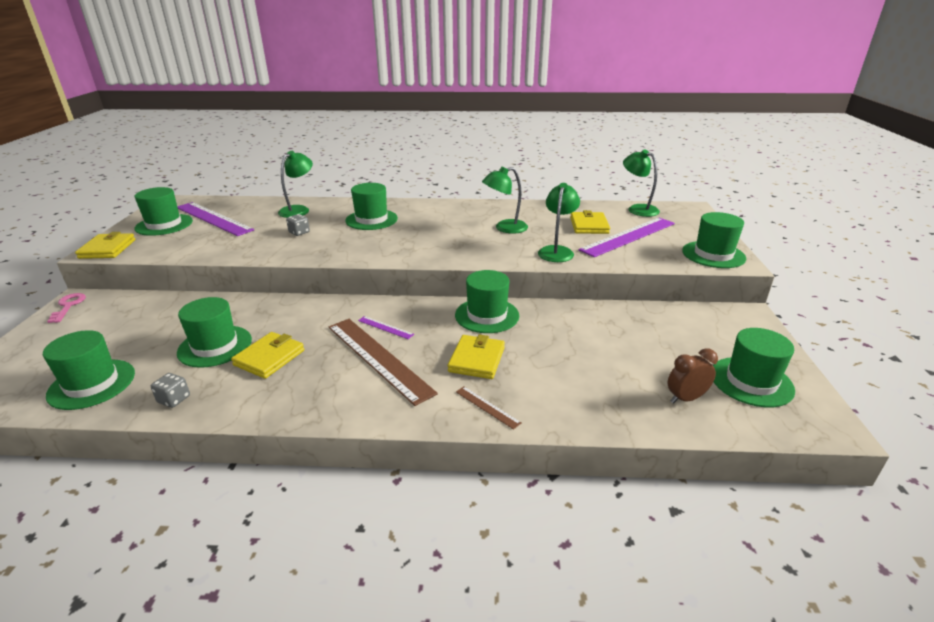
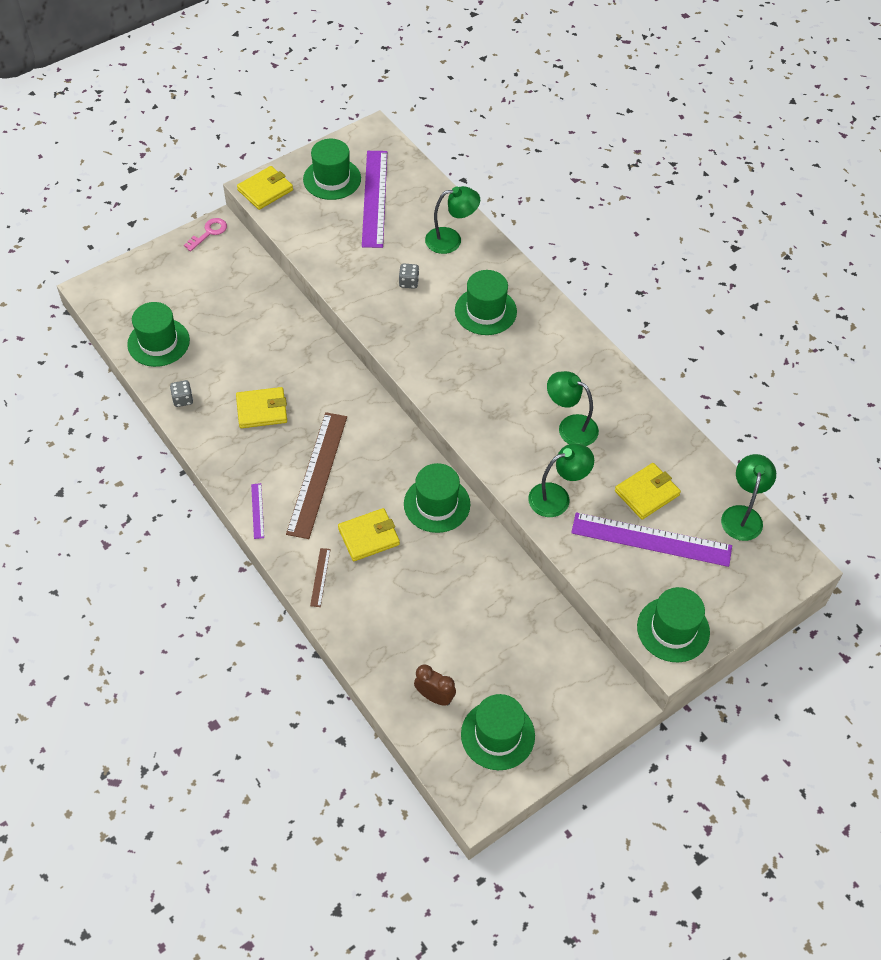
camera: 50 degrees right, 25 degrees up
(215, 346) = (246, 366): green hat -> none
(385, 327) = (358, 448): purple ruler -> purple ruler (257, 511)

